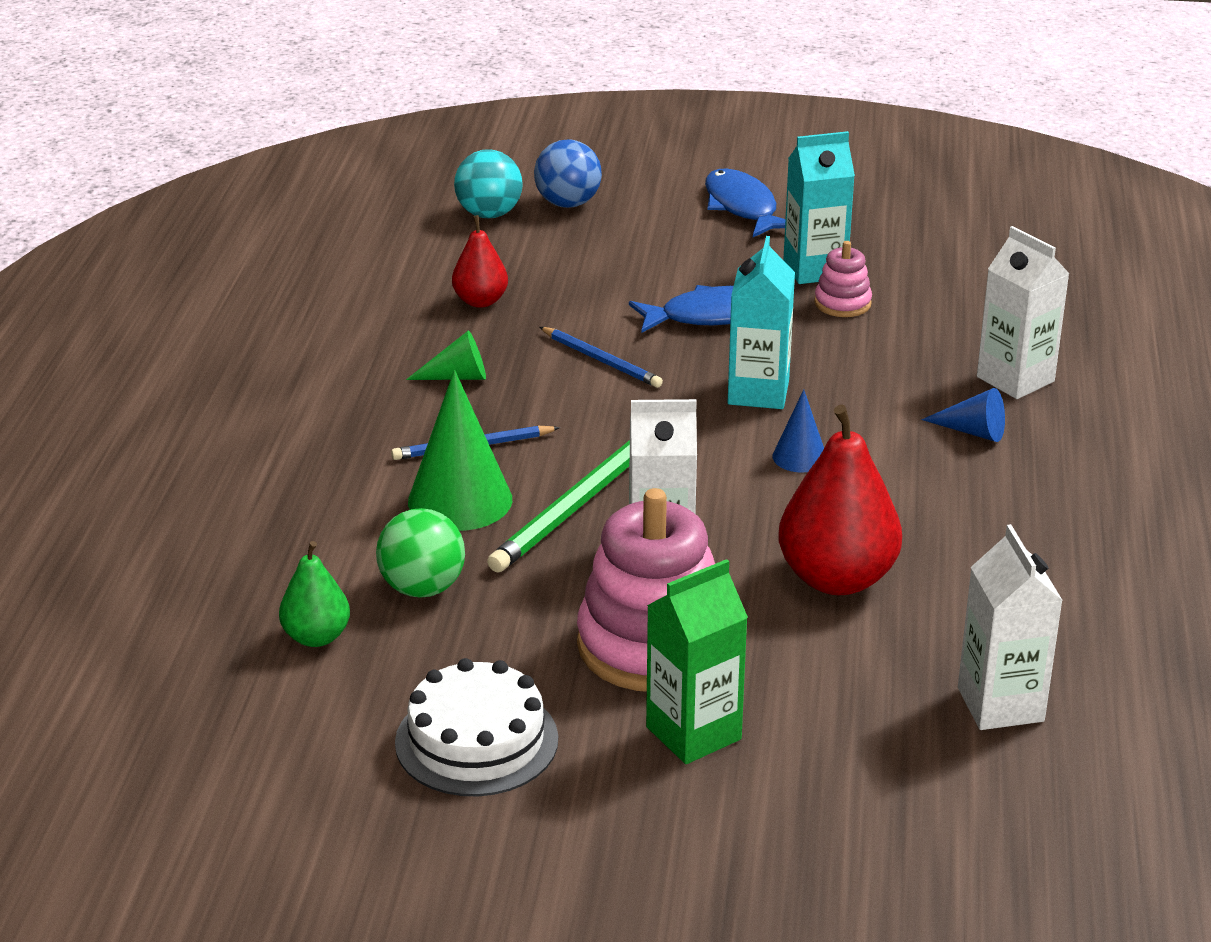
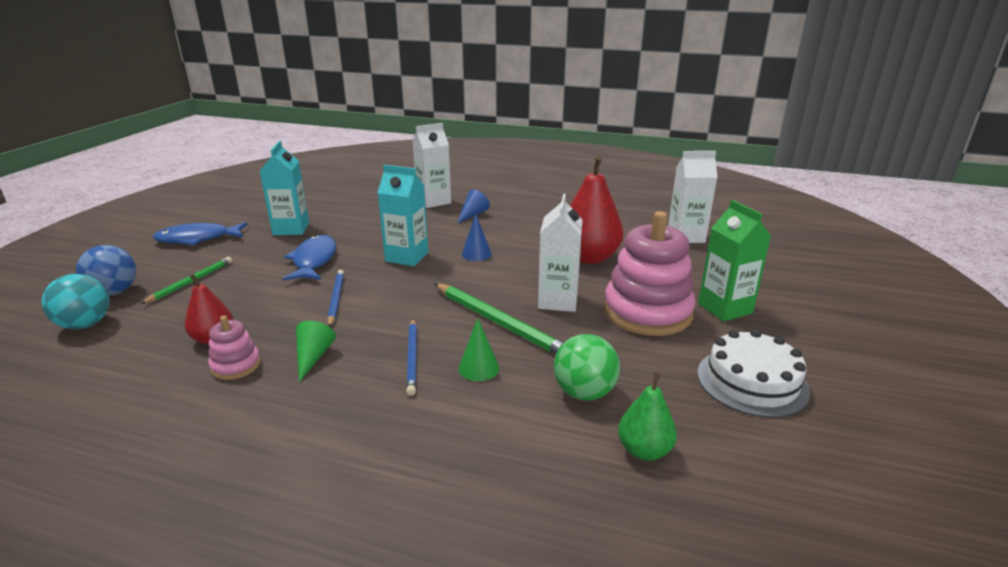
camera: 80 degrees left, 5 degrees down
(460, 500) = (479, 368): green cone -> green cone, size x0.54
(601, 360) = (336, 299): blue pencil -> blue pencil turned 60 degrees counterclockwise
(612, 244) = (191, 282): none -> green pencil
(842, 303) = (333, 227): pink stacking toy -> pink stacking toy (236, 365)

